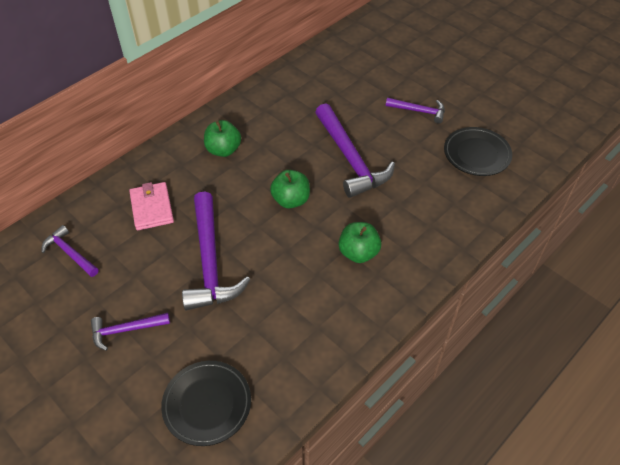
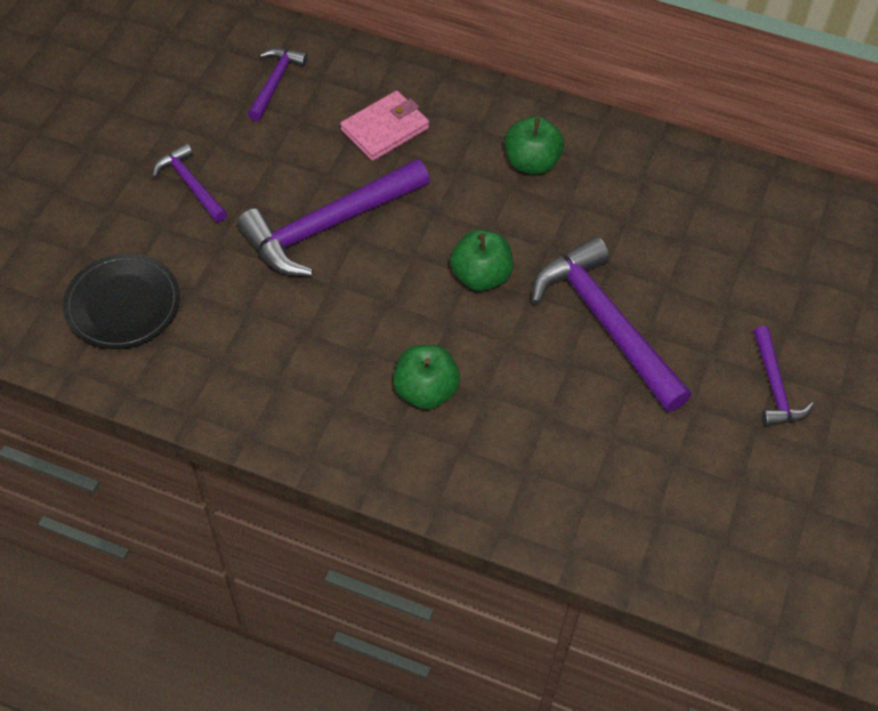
camera: 65 degrees right, 5 degrees up
(350, 159) = (605, 323): purple hammer -> purple hammer turned 105 degrees clockwise
(476, 154) = (722, 500): black plate -> none

